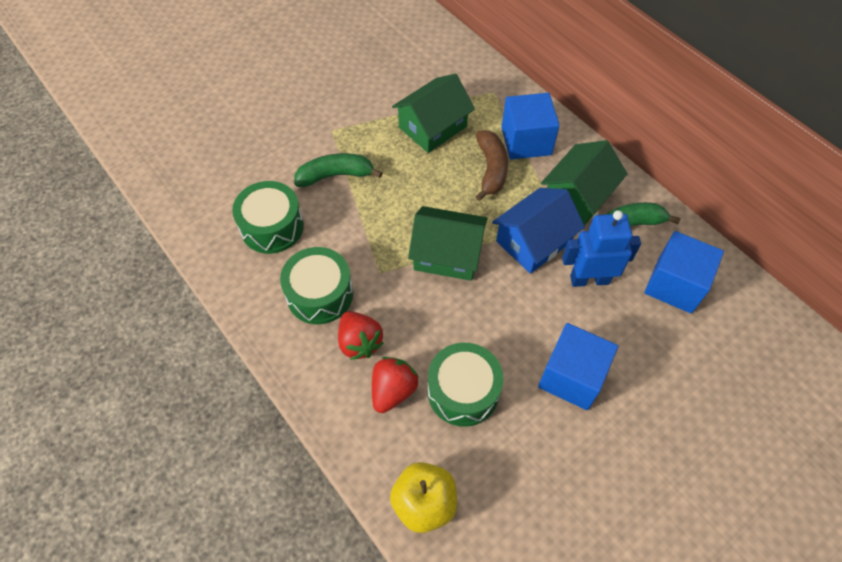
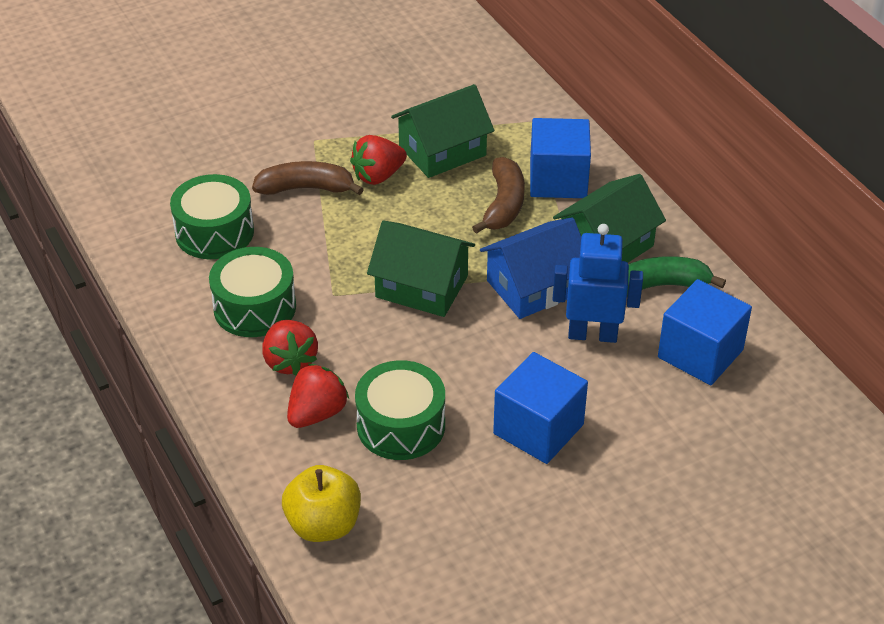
camera: 10 degrees right, 15 degrees down
(335, 175) = (306, 188): green banana -> brown banana
(389, 156) = (378, 176): none -> red strawberry

